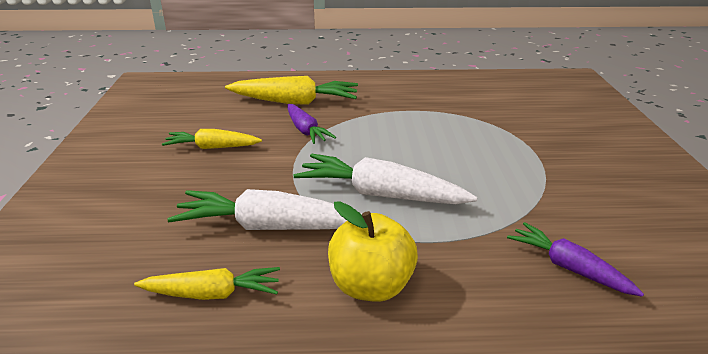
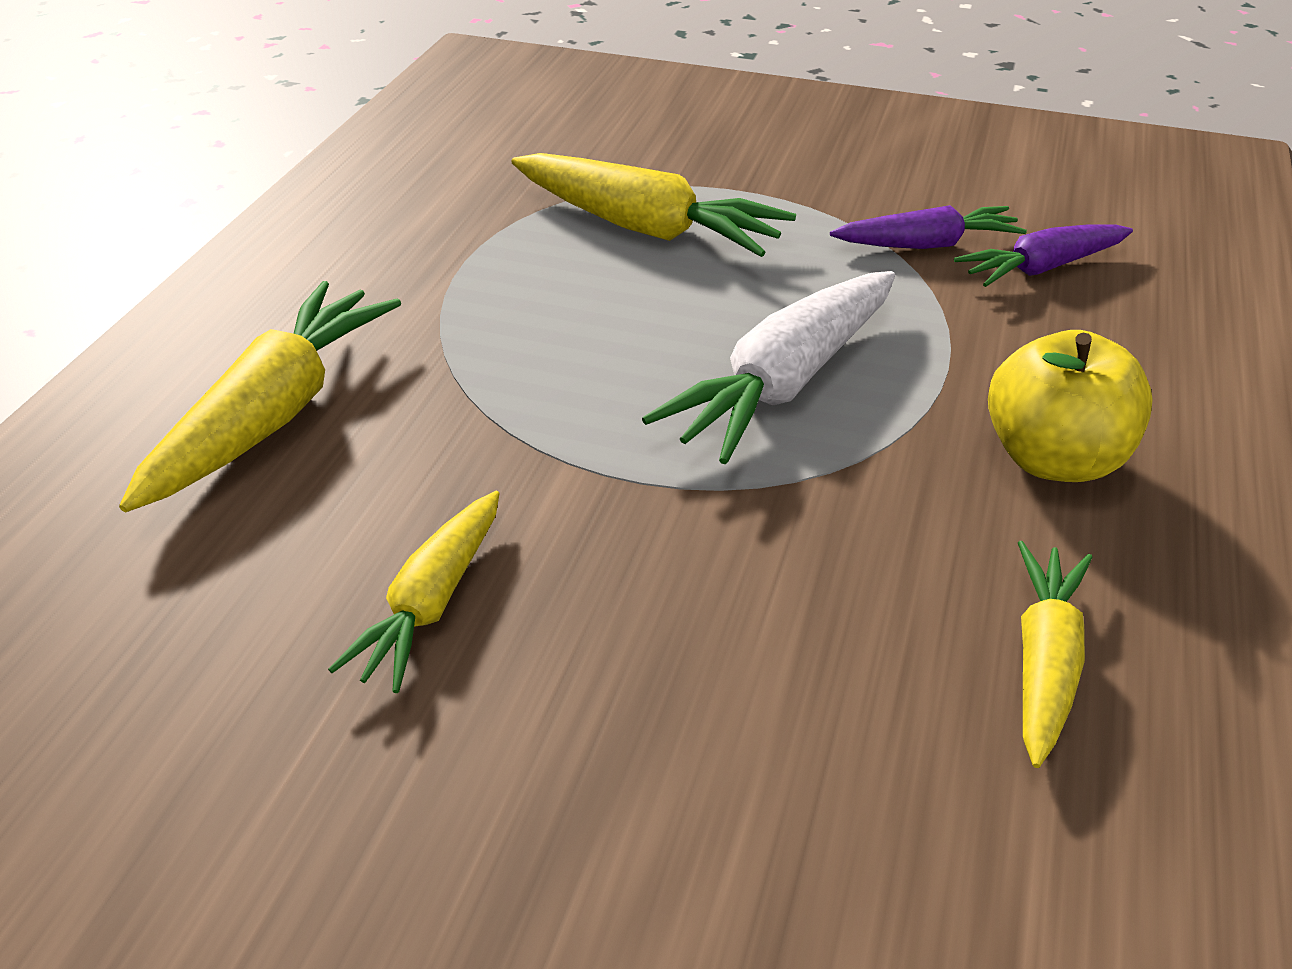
camera: 70 degrees left, 10 degrees up
(270, 227) = (844, 550): white carrot -> none
(305, 130) = (452, 426): purple carrot -> purple carrot (926, 244)
(476, 140) = (645, 227): none -> yellow carrot

